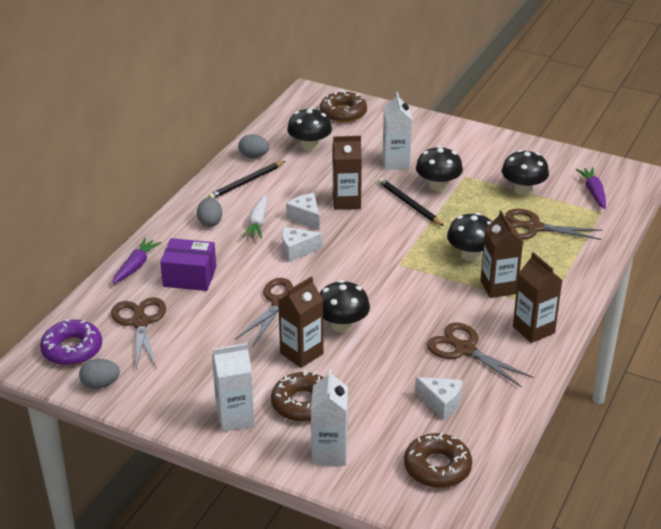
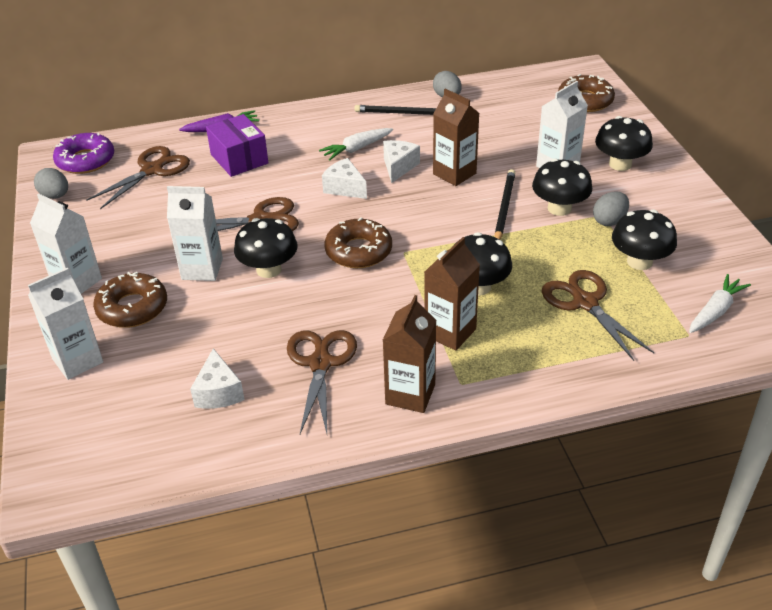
camera: 50 degrees right, 5 degrees up
(210, 222) = (325, 128): grey egg -> grey egg (609, 221)
(301, 353) = (202, 269): brown carton -> white carton
(309, 146) = (506, 112): black mushroom -> black mushroom (620, 164)
(437, 467) = (117, 442): brown donut -> brown donut (358, 251)
(593, 192) = (715, 311): purple carrot -> white carrot

